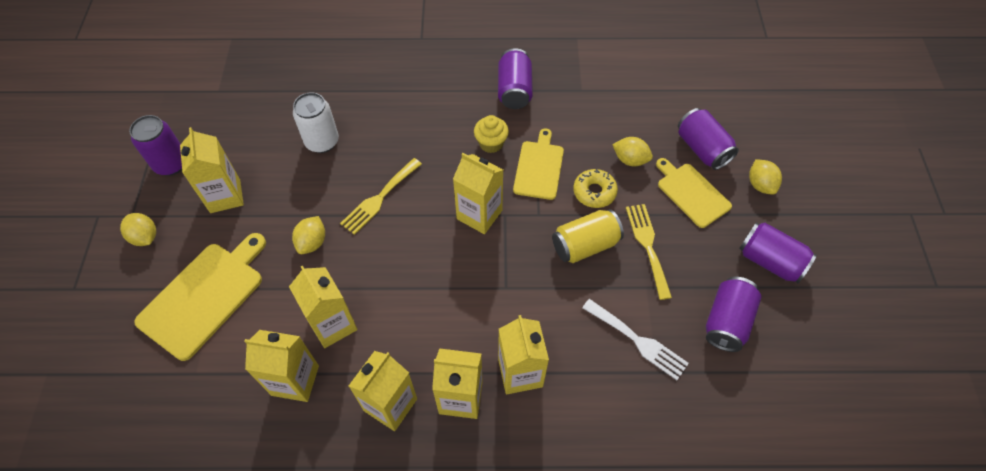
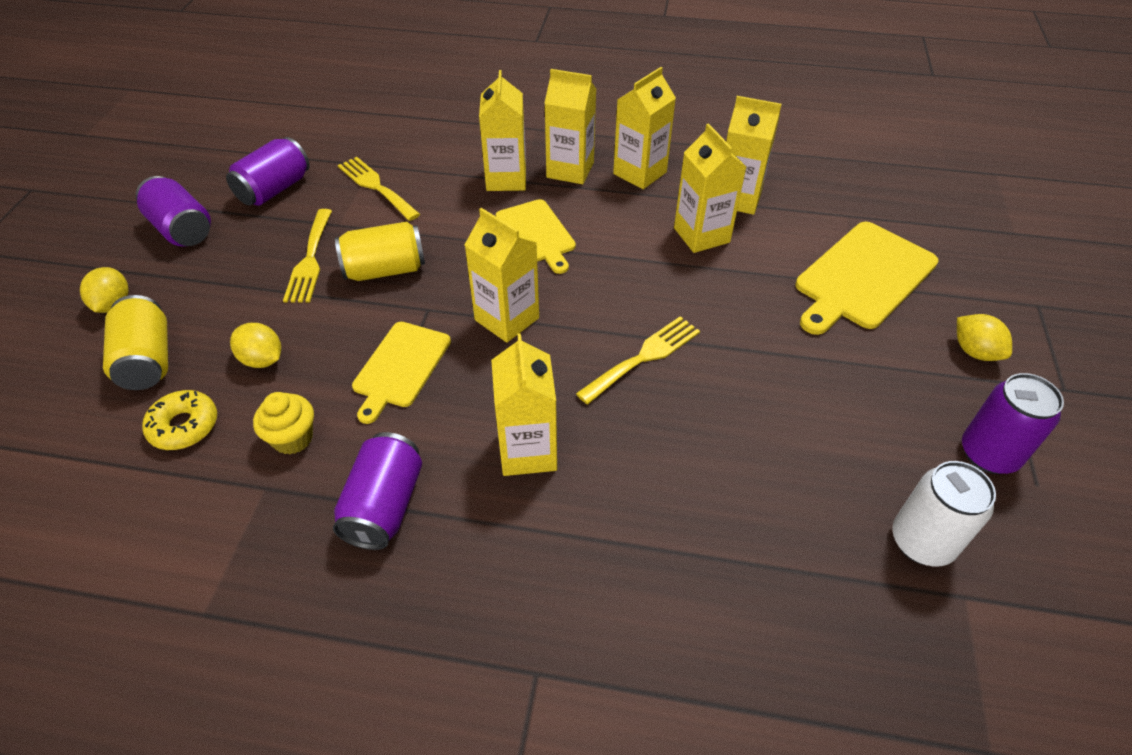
camera: 170 degrees left, 10 degrees down
(225, 196) = (877, 391): yellow carton -> yellow carton (527, 451)
(312, 242) = (736, 316): yellow lemon -> none
(322, 142) = (738, 456): white can -> white can (922, 542)
(491, 143) = (459, 413): yellow cupcake -> yellow cupcake (293, 438)
(594, 192) = (339, 325): yellow donut -> yellow donut (184, 426)
(638, 341) = (376, 186): white fork -> yellow fork
(691, 193) = (211, 307): yellow cutting board -> yellow cutting board (536, 234)
(702, 149) = (148, 360): purple can -> yellow can

